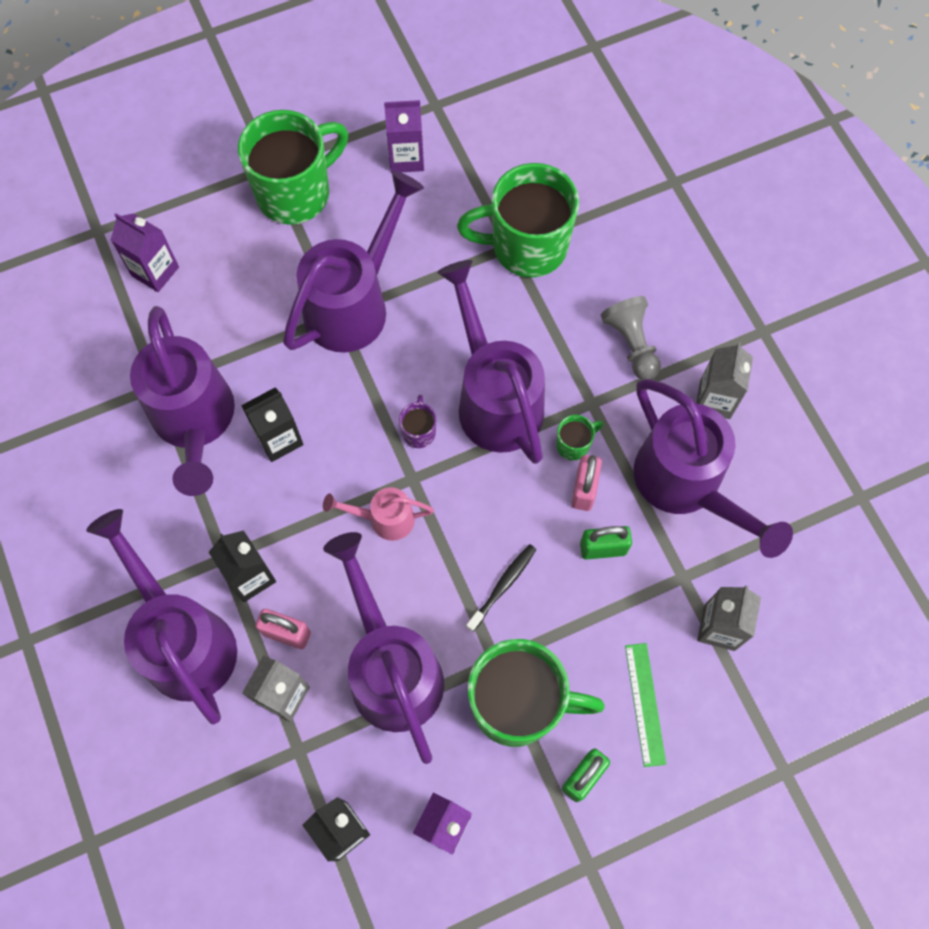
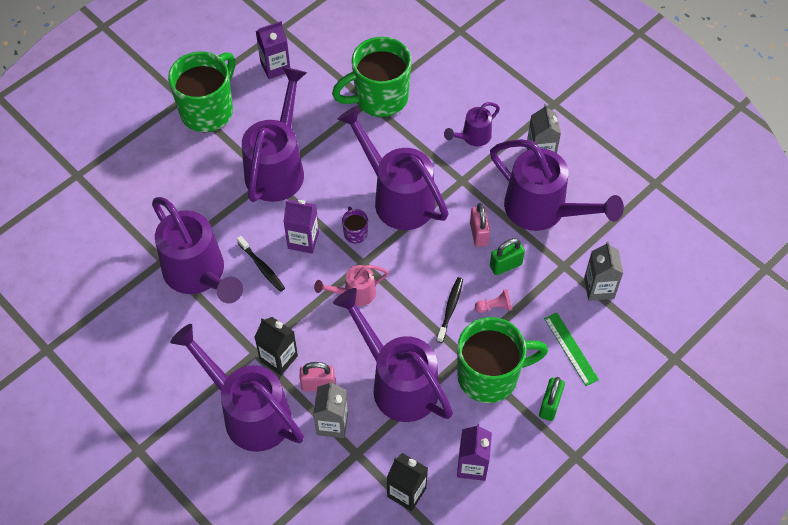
camera: 20 degrees left, 10 degrees down
(155, 271) = (130, 189): purple carton -> purple carton (303, 240)
(279, 439) = (262, 267): black carton -> black toothbrush
(564, 604) = (494, 307): none -> pink pawn
(574, 444) = (461, 209): green mug -> none
(631, 344) = (473, 137): grey pawn -> purple watering can

